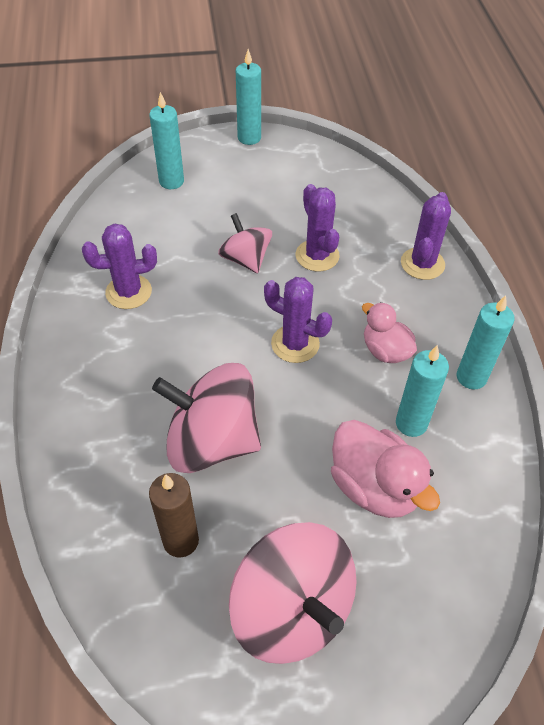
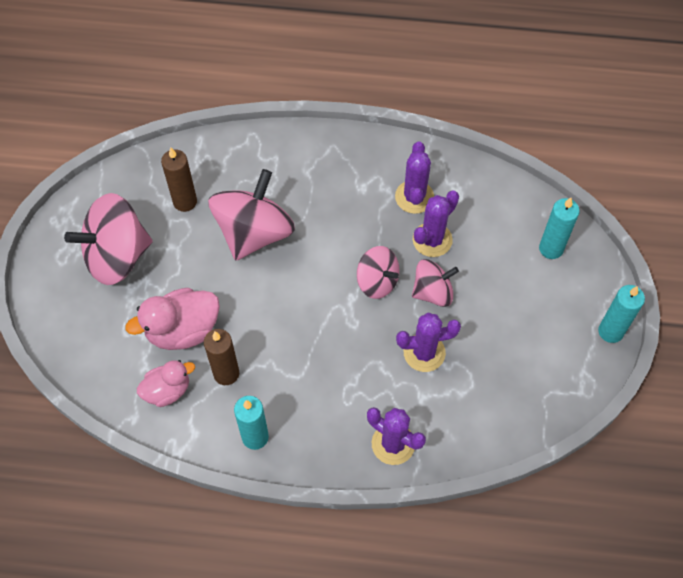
camera: 105 degrees right, 10 degrees up
(246, 306) = (377, 281): none -> pink spinning top
(295, 344) = (327, 309): purple cactus -> purple cactus (432, 240)
(385, 350) = (301, 377): pink duck -> pink duck (167, 390)
(411, 423) = (226, 373): turquoise candle -> brown candle

